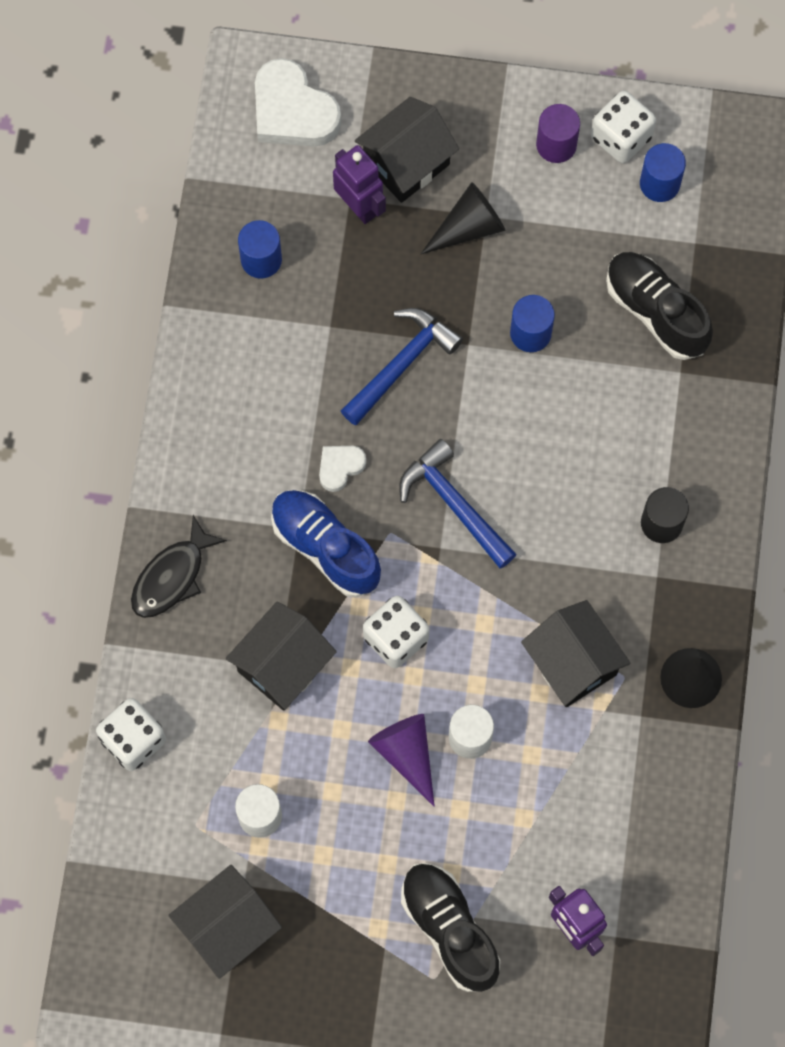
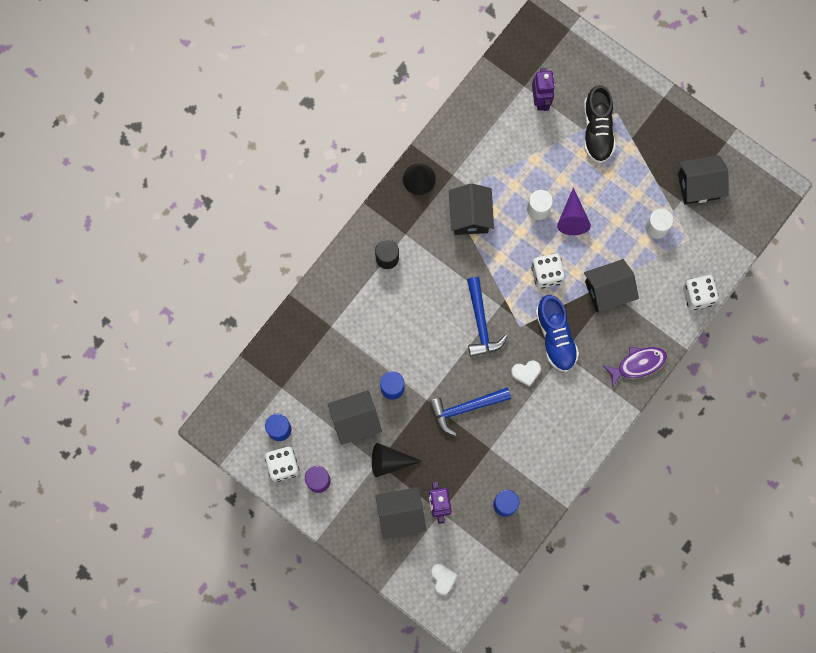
camera: 150 degrees left, 5 degrees up
(172, 576) = (638, 364): black fish -> purple fish
(293, 111) = (443, 578): white heart -> white heart, size x0.51
(555, 256) = (355, 421): none -> black house
(655, 312) = (324, 363): black shoe -> none

